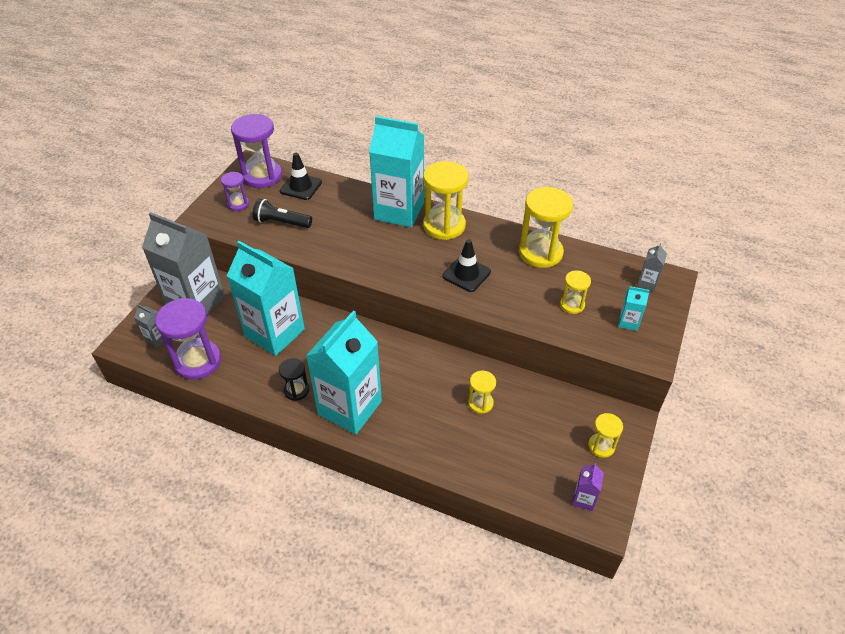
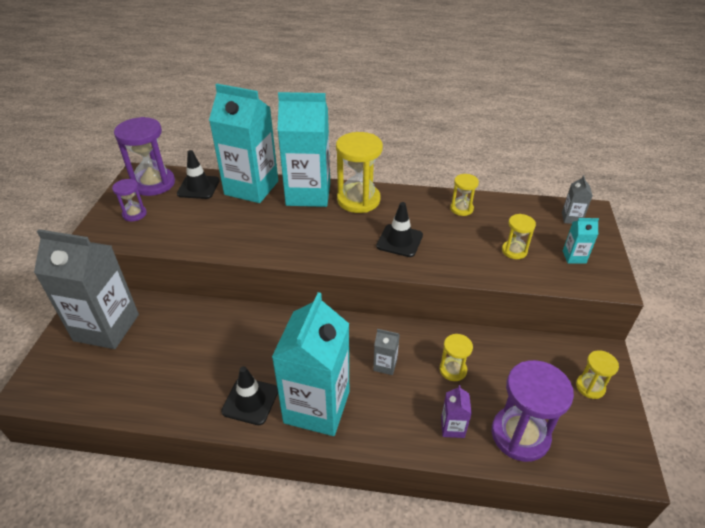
camera: 15 degrees left, 5 degrees down
(157, 338) = (68, 377): grey carton -> grey carton (385, 365)
(198, 361) = (124, 393): purple hourglass -> purple hourglass (520, 435)
(275, 333) = (206, 342): turquoise carton -> turquoise carton (251, 188)
(281, 222) = (188, 224): black flashlight -> none
(296, 390) = (250, 401): black hourglass -> black traffic cone
(540, 253) = (461, 209): yellow hourglass -> yellow hourglass, size x0.52
(583, 499) = (601, 448): purple carton -> purple carton (452, 427)

